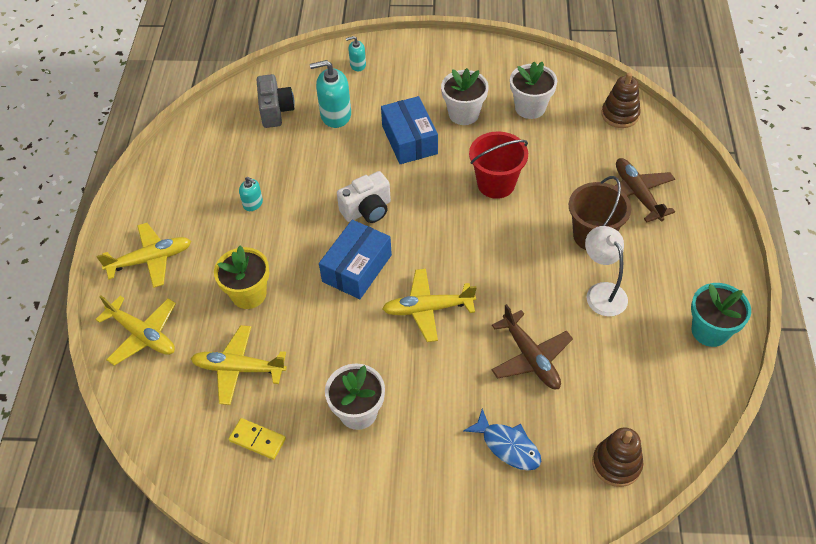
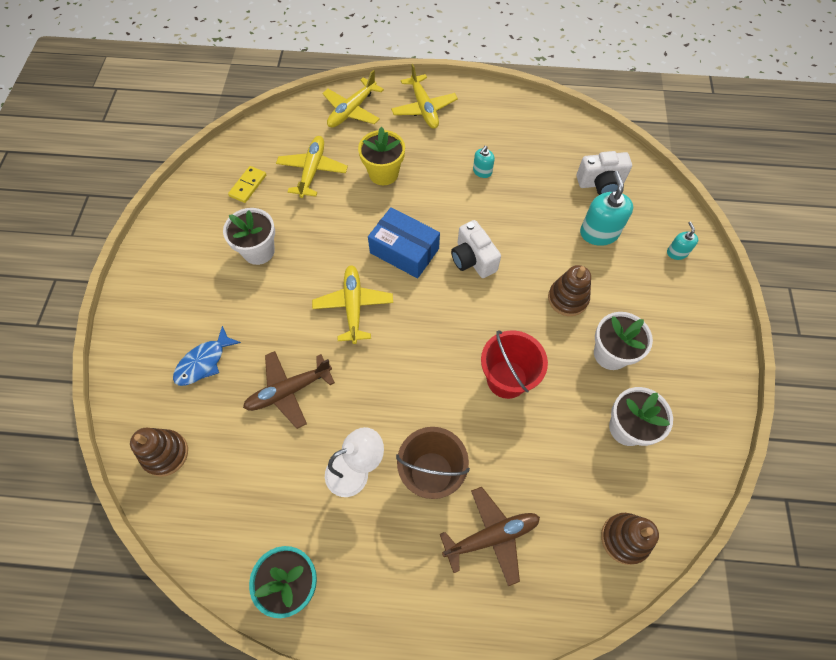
camera: 90 degrees right, 10 degrees up
(276, 111) = (600, 183): grey camera -> white camera
(409, 140) = (567, 298): blue box -> brown stacking toy

